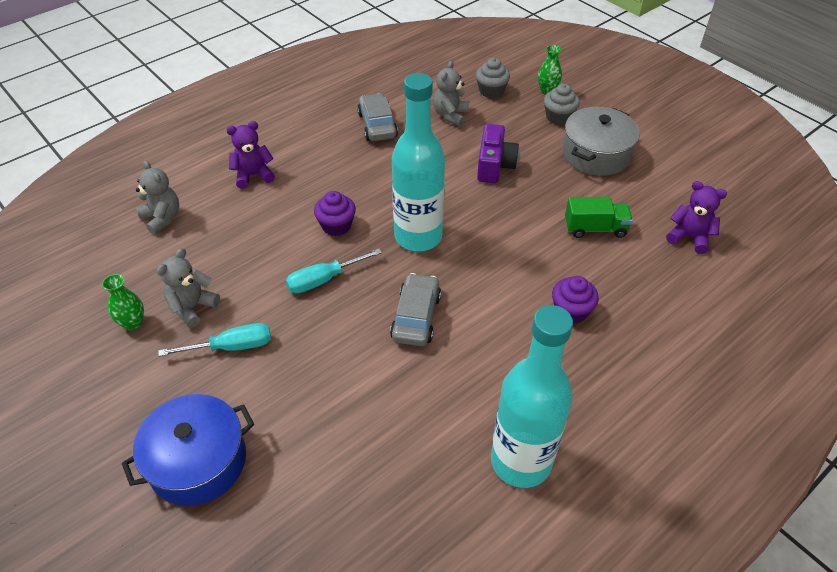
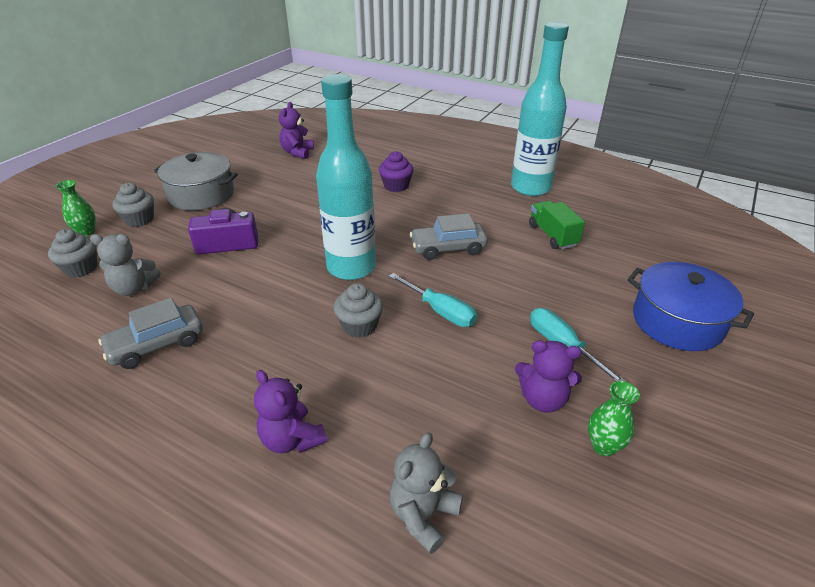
camera: 110 degrees left, 10 degrees down
(192, 307) = (543, 399): grey teddy bear -> purple teddy bear
(336, 225) = (359, 325): purple cupcake -> grey cupcake
(595, 228) = (302, 186): green truck -> green truck (552, 235)

